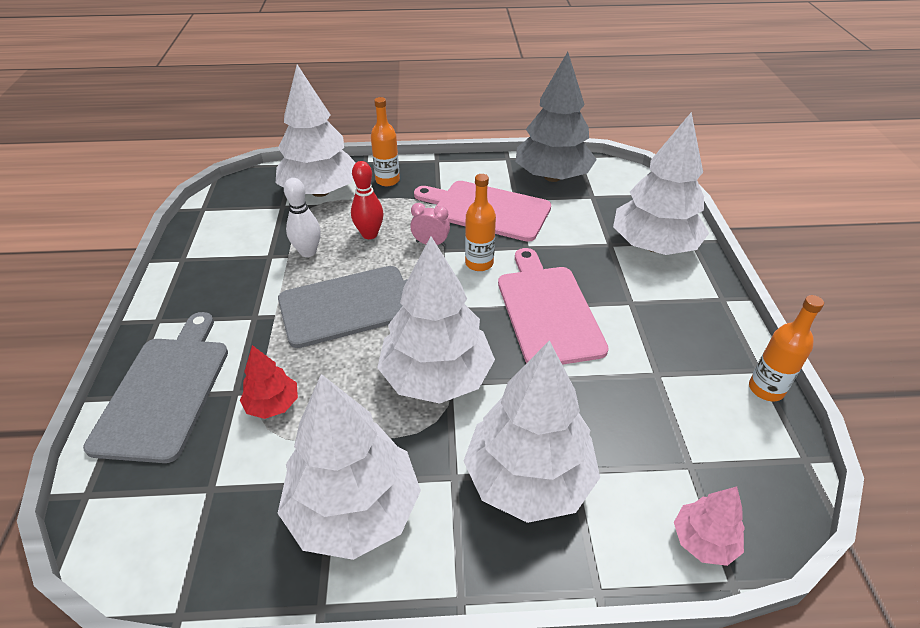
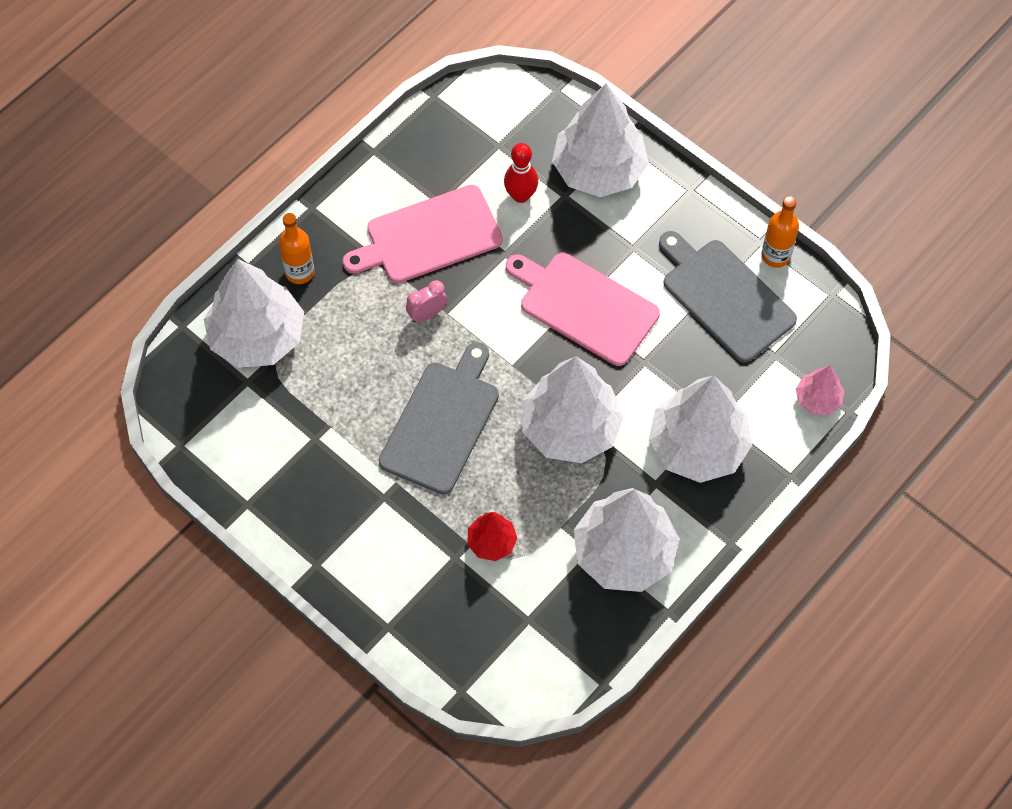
camera: 45 degrees left, 20 degrees up
(165, 391) = (407, 600): grey cutting board -> grey cutting board (724, 297)
(308, 252) = (340, 408): white bowling pin -> none
(369, 234) = (365, 347): red bowling pin -> red bowling pin (520, 195)
(479, 263) = (488, 302): orange bottle -> none
(552, 177) = (440, 146): grey tree -> none

